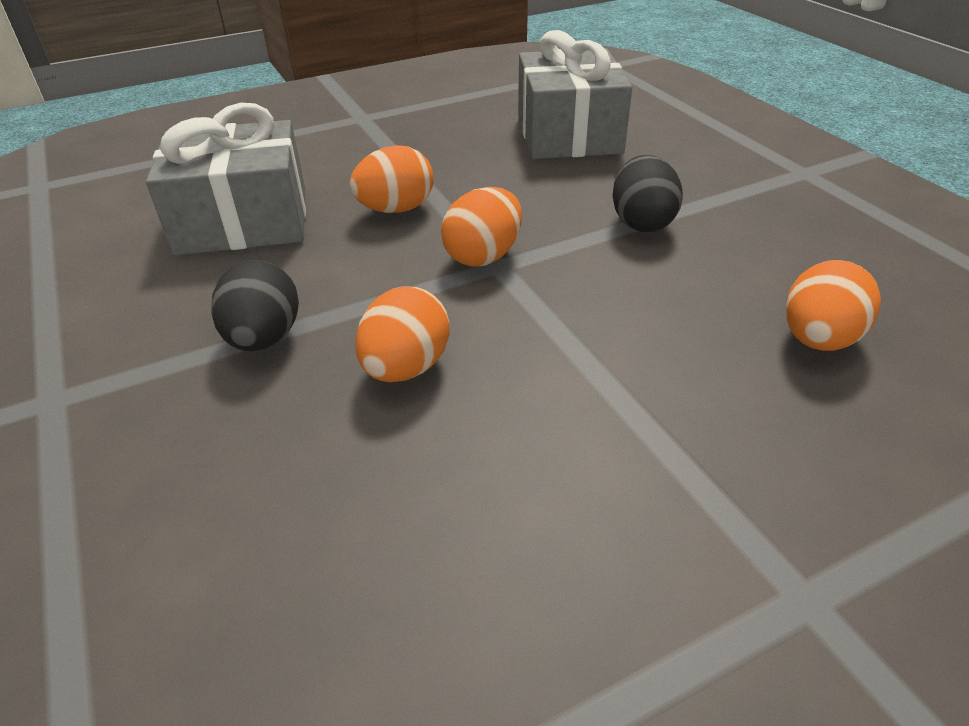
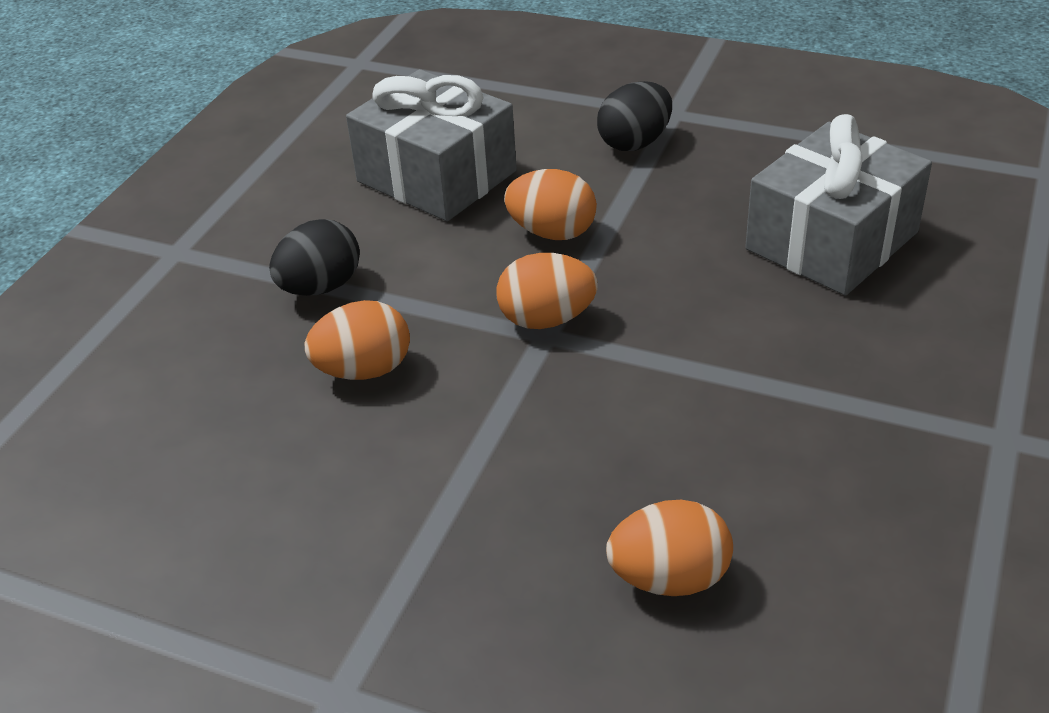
camera: 50 degrees right, 0 degrees up
(642, 222) = (726, 376): black egg -> black egg (635, 143)

